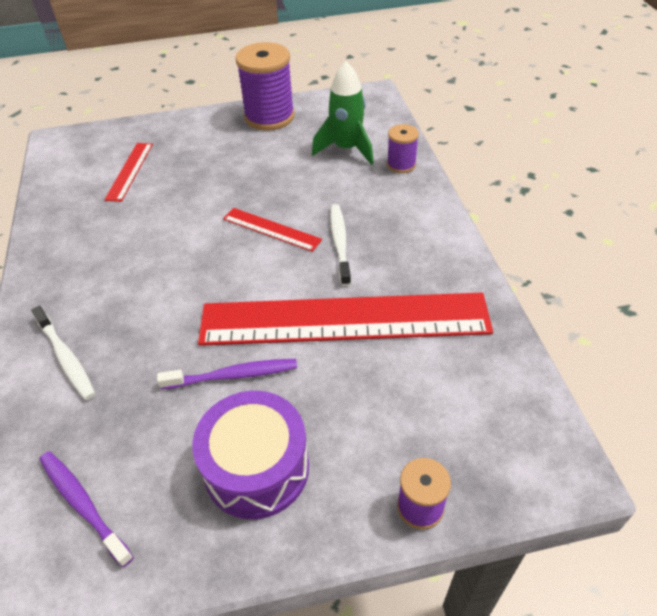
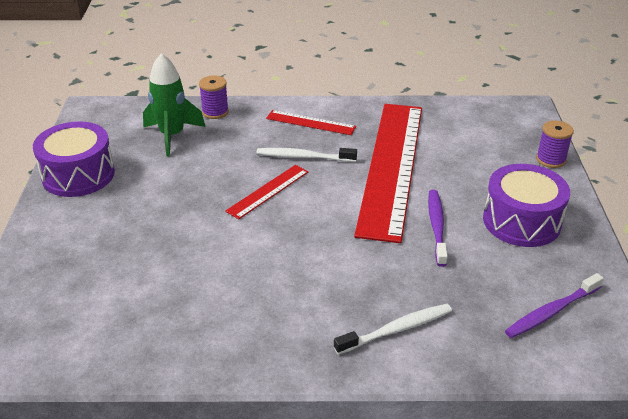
camera: 80 degrees left, 10 degrees down
(129, 171) = (110, 286): red ruler -> red ruler (310, 123)
(269, 117) = (78, 175): purple spool -> purple drum

